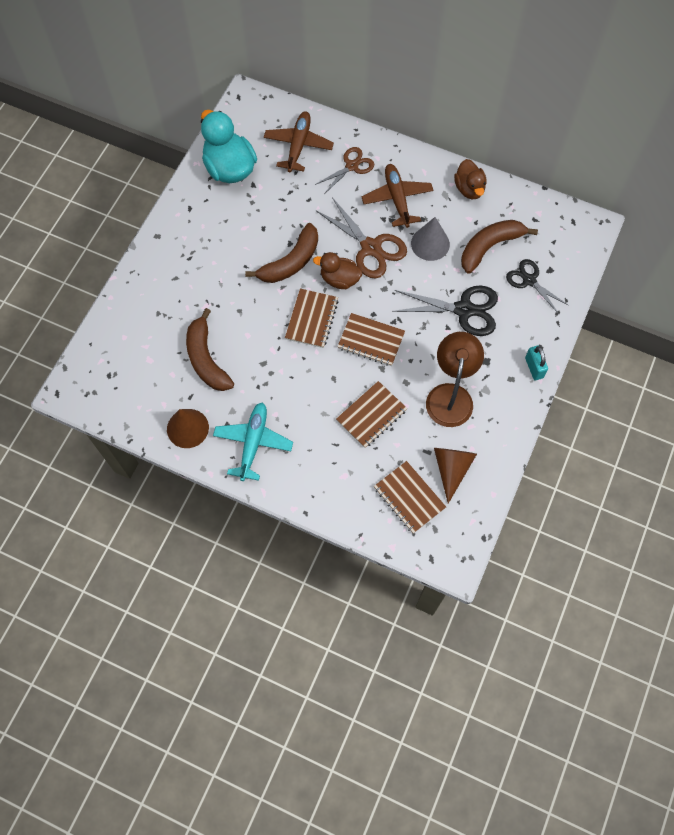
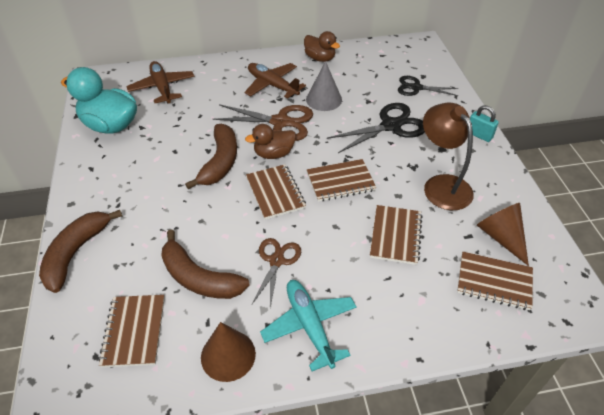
camera: 35 degrees left, 20 degrees down
(141, 372) = (134, 331): none -> brown notebook
(352, 166) = (218, 82): brown scissors -> brown scissors (276, 261)
(489, 247) = (368, 82): brown banana -> brown banana (76, 253)

